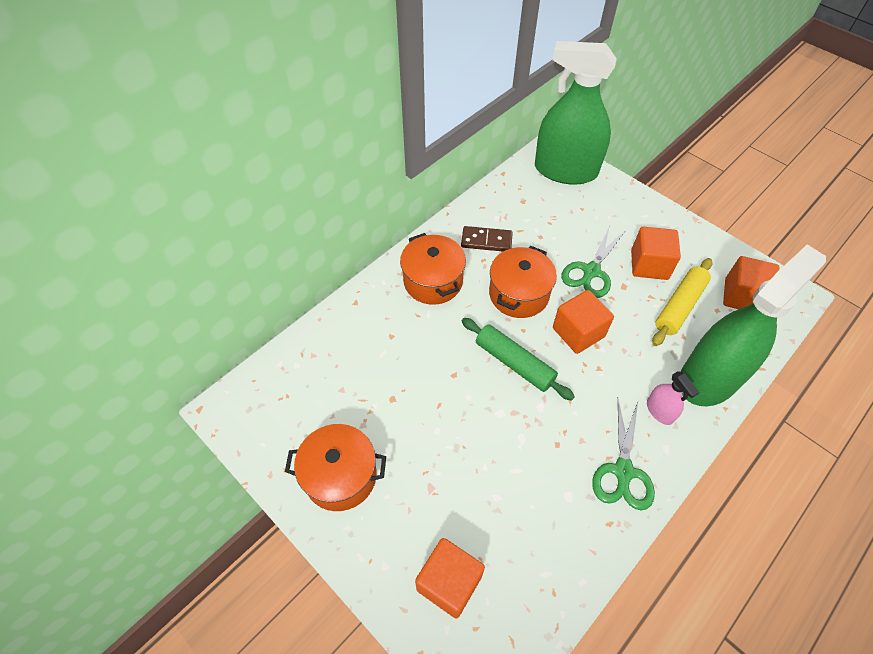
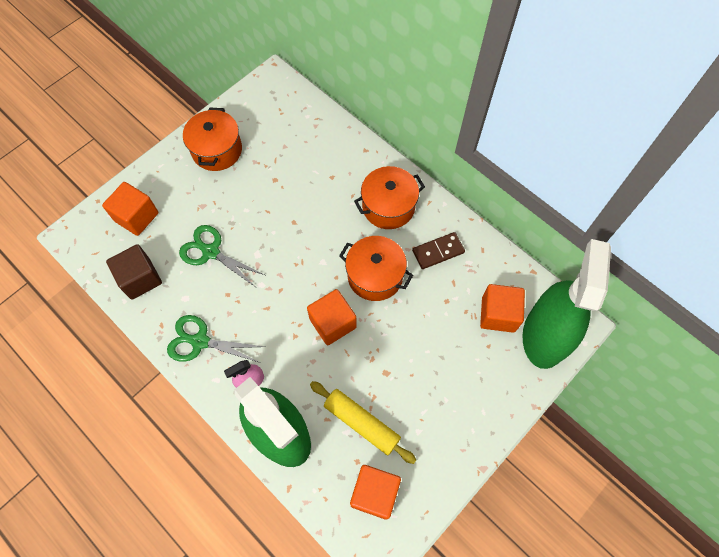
camera: 90 degrees right, 10 degrees up
(486, 241) = (438, 252): brown domino -> brown domino turned 60 degrees clockwise
(514, 363) = (303, 267): green rolling pin -> none
(547, 562) = (140, 279): none -> brown cube
(591, 271) = (403, 344): green scissors -> green scissors (211, 252)
(649, 265) = (414, 403): orange cube -> orange cube (498, 314)

